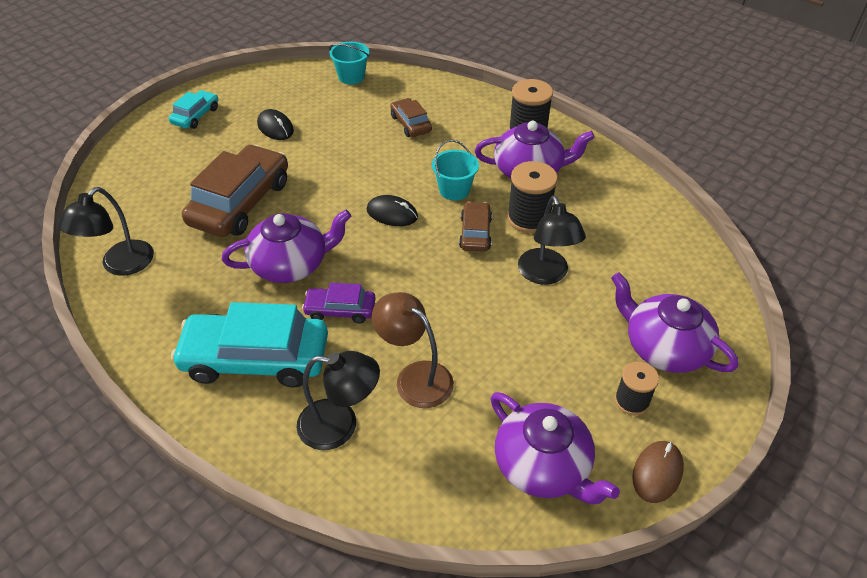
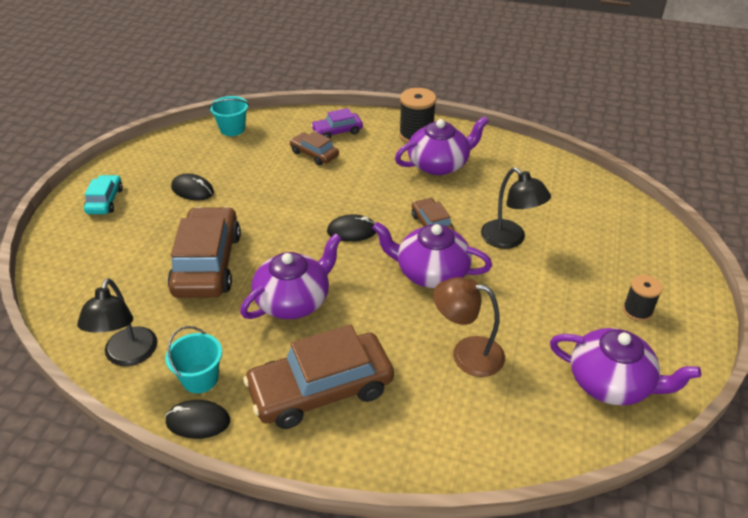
camera: 25 degrees left, 5 degrees down
(135, 346) = (198, 421): none -> black mouse
(256, 358) = (321, 389): turquoise car -> brown car
(340, 310) = (365, 323): purple car -> purple car (337, 131)
(340, 425) = (434, 415): black lamp -> none
(454, 190) = (390, 197): turquoise bucket -> turquoise bucket (200, 378)
(528, 218) = (465, 201): black spool -> none
(657, 473) = (691, 355): brown mouse -> none
(664, 347) = (631, 264): purple teapot -> purple teapot (430, 272)

